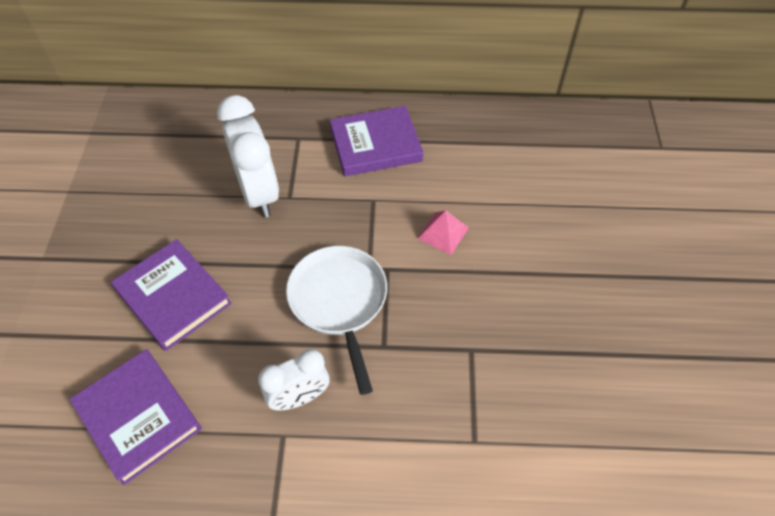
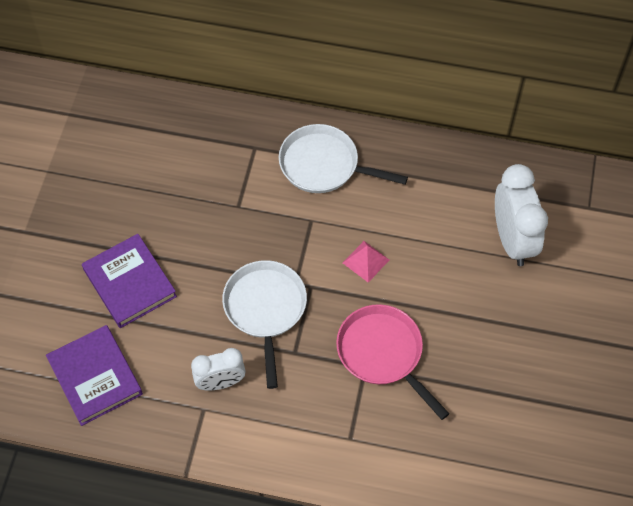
camera: 10 degrees right, 5 degrees up
(259, 193) = (212, 198): white clock -> white clock (512, 240)
(376, 145) = (324, 165): purple book -> white pan
(488, 331) = (383, 354): none -> pink pan

